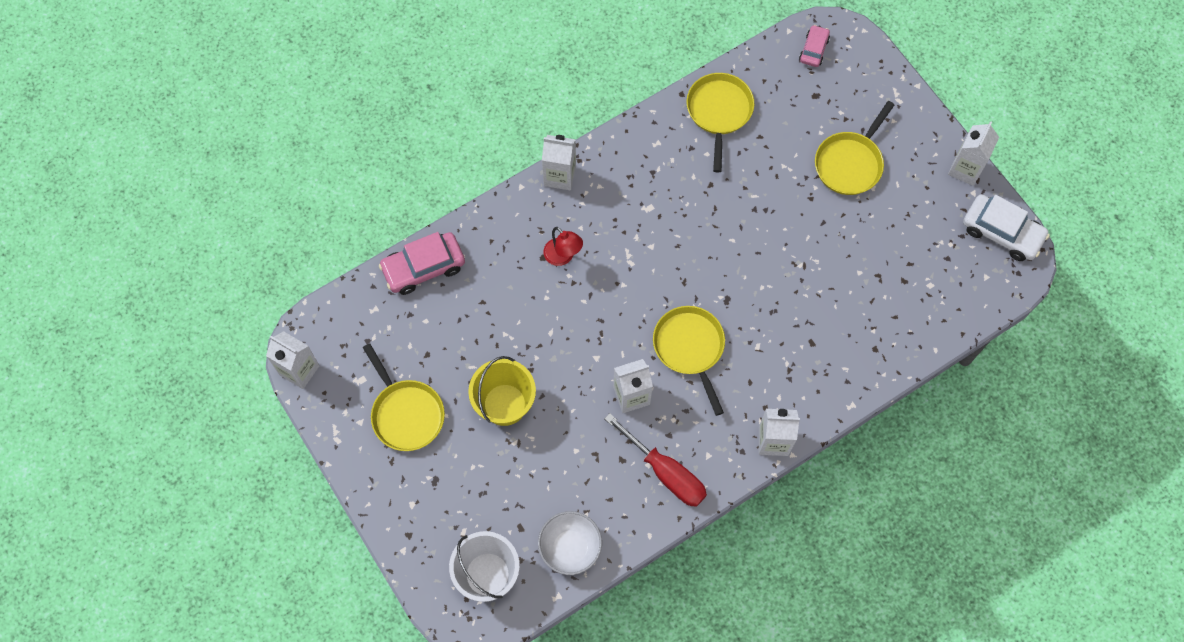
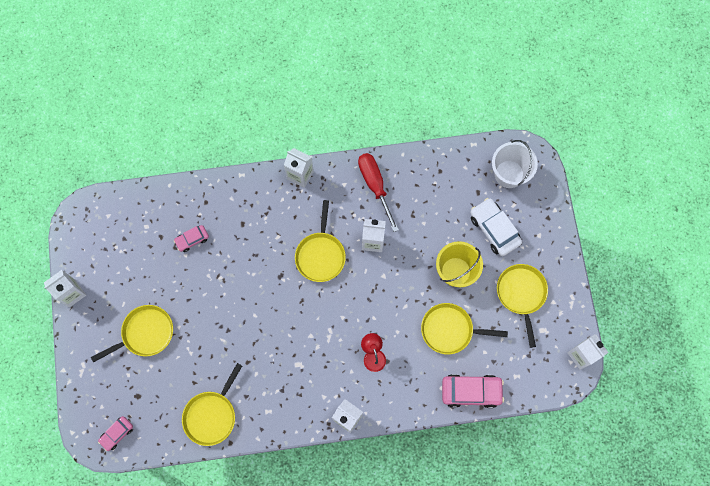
camera: 155 degrees left, 5 degrees up
(480, 328) = (450, 330): none -> yellow pan
(570, 548) = (453, 167): white bowl -> none
(863, 294) = (192, 239): none -> pink car
(1002, 232) = (78, 239): white car -> white car (494, 229)

